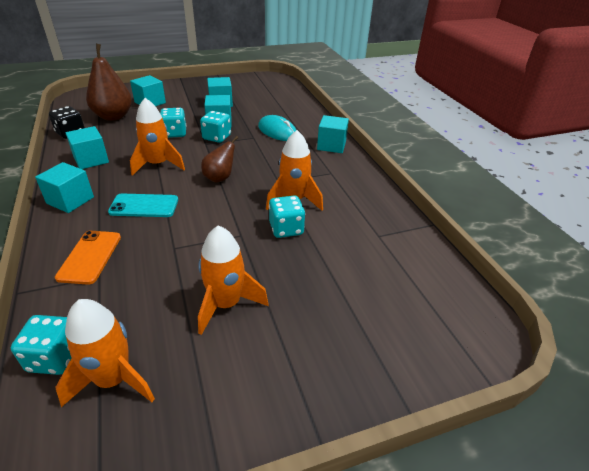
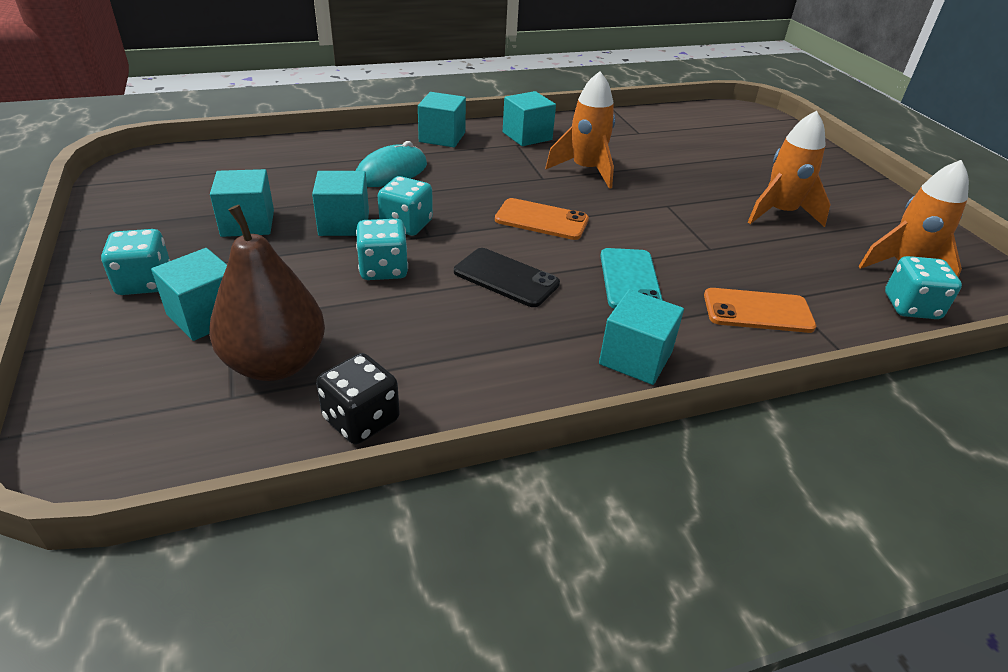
camera: 90 degrees left, 0 degrees up
(91, 160) = (492, 360): turquoise cube -> turquoise cube (527, 136)
(158, 165) = (506, 278): orange rocket -> black phone
(220, 178) = (541, 220): brown pear -> orange phone
(286, 229) = (645, 178): turquoise dice -> turquoise dice (145, 282)

